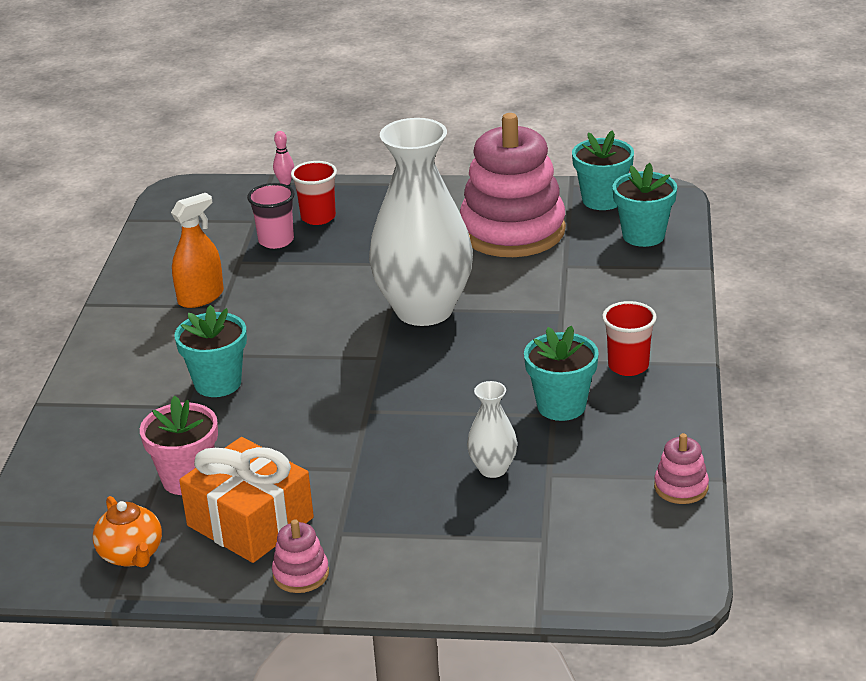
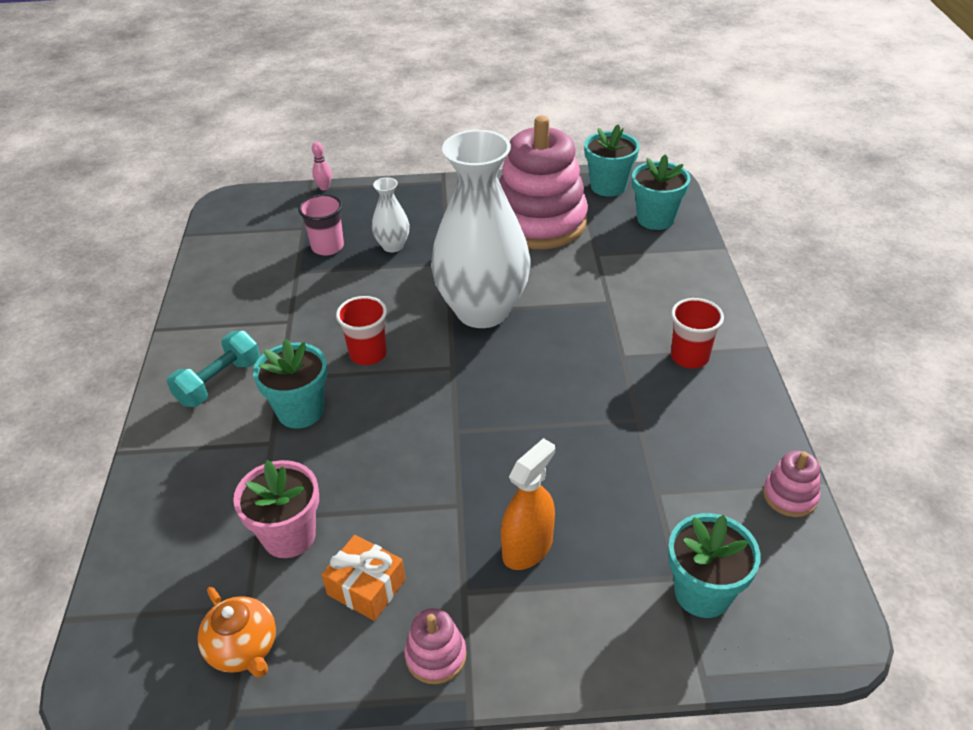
camera: 10 degrees left, 10 degrees up
(142, 353) = (219, 382): none -> turquoise dumbbell
(201, 297) = (267, 313): orange spray bottle -> orange spray bottle (527, 548)
(250, 522) = (366, 587): orange gift -> orange gift, size x0.59
(318, 217) = (361, 220): red cup -> red cup (368, 354)
(493, 469) = (599, 491): white vase -> white vase (393, 246)
(561, 406) = (642, 408): turquoise flower pot -> turquoise flower pot (702, 592)

